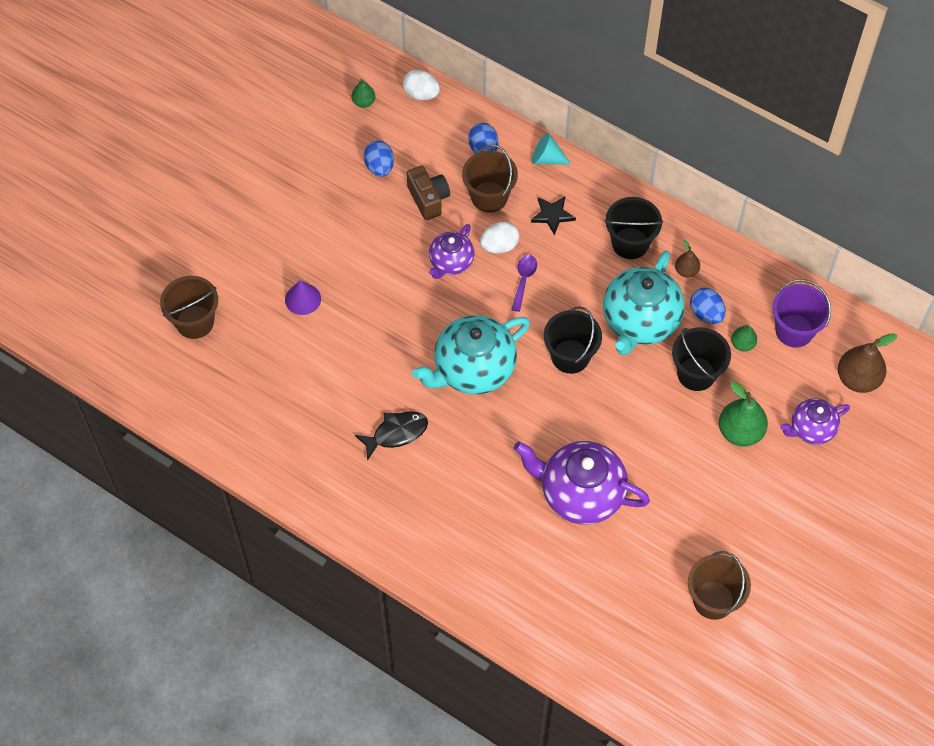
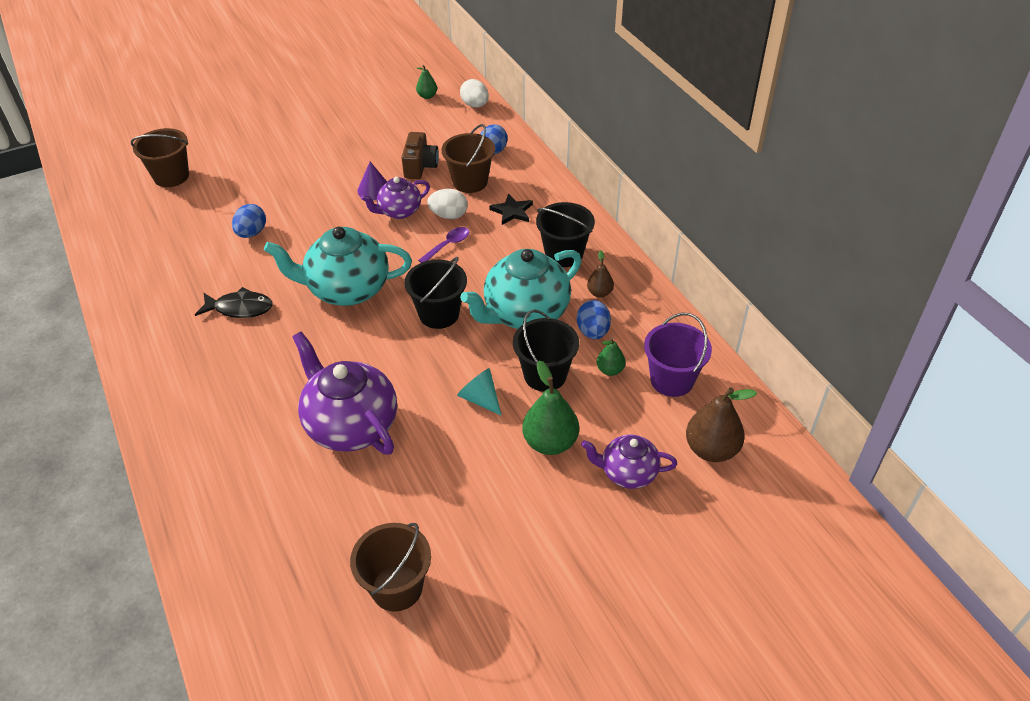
camera: 30 degrees right, 15 degrees down
(303, 299) = (262, 192): purple cone -> purple cone (374, 189)
(379, 167) = (401, 135): blue egg -> blue egg (251, 233)
(546, 158) = (540, 174): turquoise cone -> turquoise cone (480, 399)

